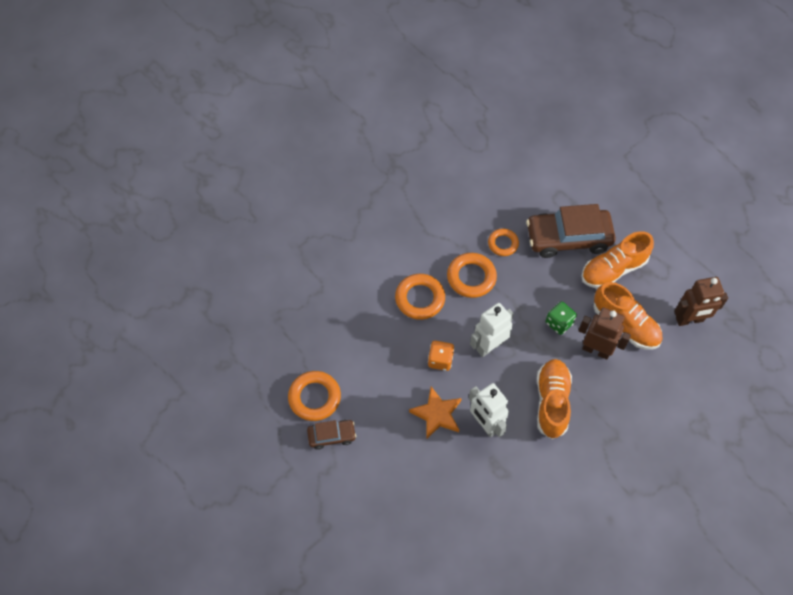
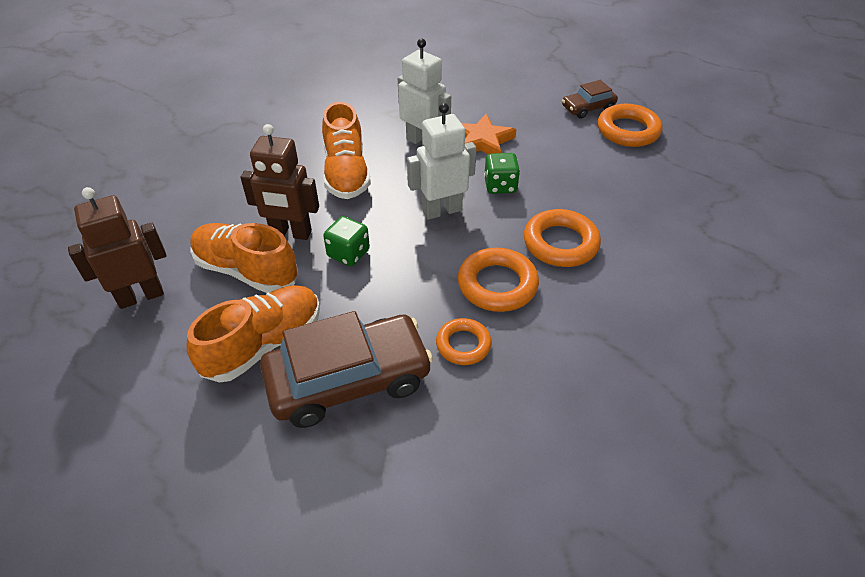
camera: 165 degrees right, 15 degrees down
(440, 360) = (500, 186): orange dice -> green dice
(489, 346) = (442, 210): white robot -> white robot turned 150 degrees counterclockwise

